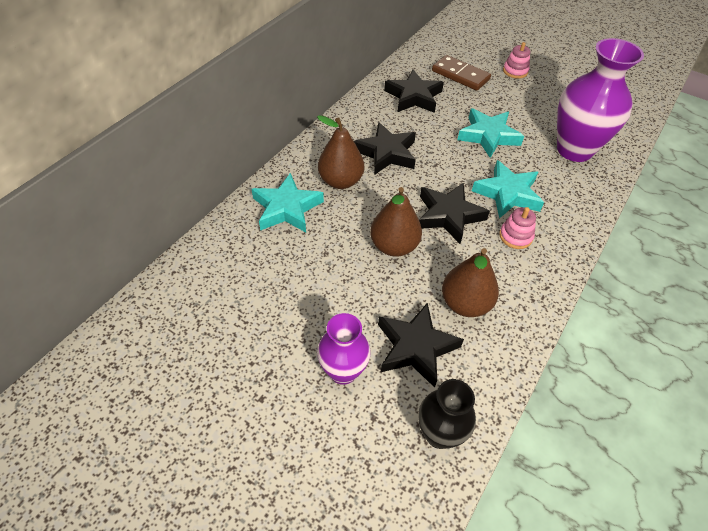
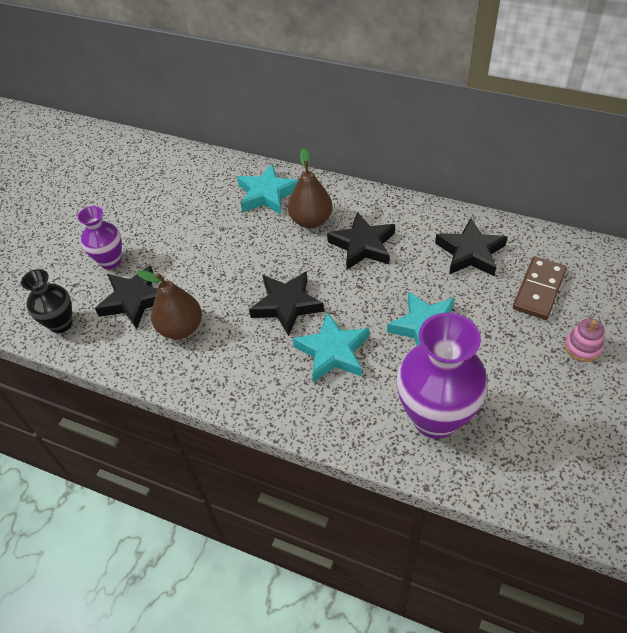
camera: 85 degrees right, 0 degrees up
(394, 246) = (238, 270): brown pear -> none
(515, 236) = (271, 362): pink stacking toy -> none

